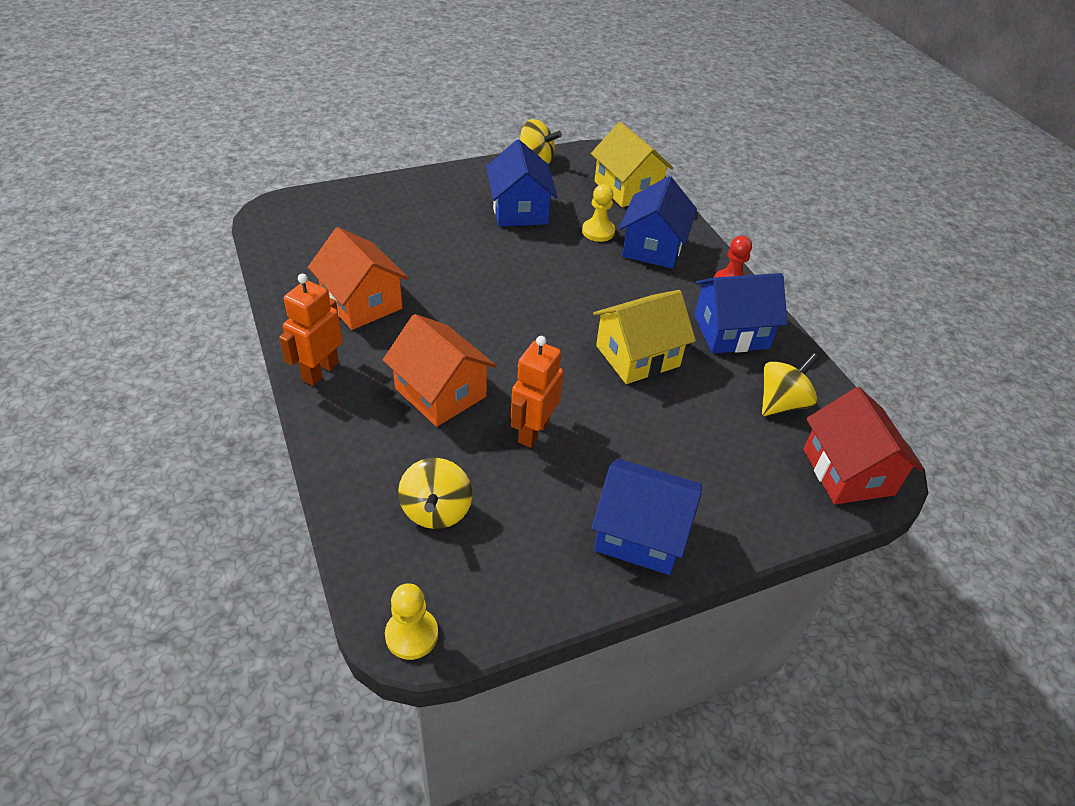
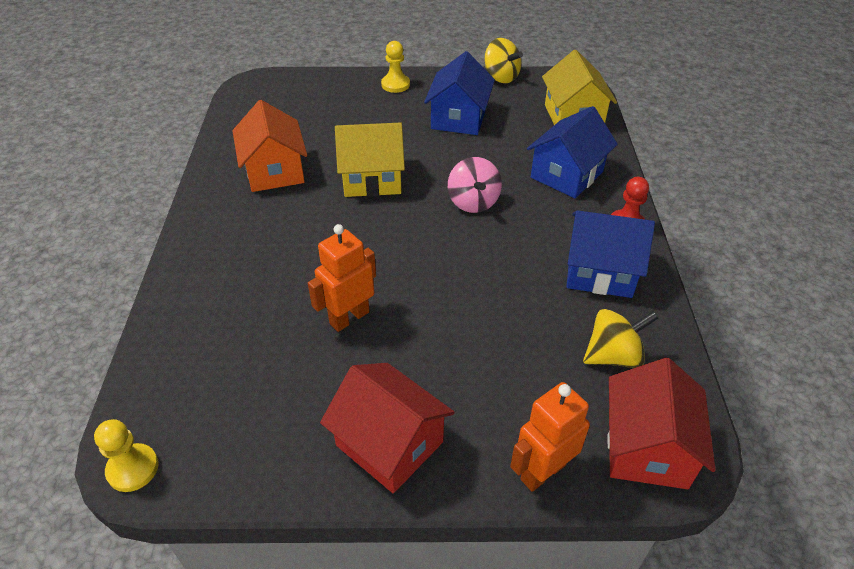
camera: 25 degrees right, 0 degrees up
(320, 371) = (206, 220): orange robot -> orange robot (542, 471)
(436, 510) = (222, 365): yellow spinning top -> none
(440, 392) = (291, 262): orange house -> none
(583, 292) = (473, 202): none -> pink spinning top
(598, 231) = (521, 150): yellow pawn -> yellow pawn (395, 85)
(637, 356) = (489, 273): yellow house -> yellow house (372, 179)
(640, 534) = (389, 444): blue house -> red house

